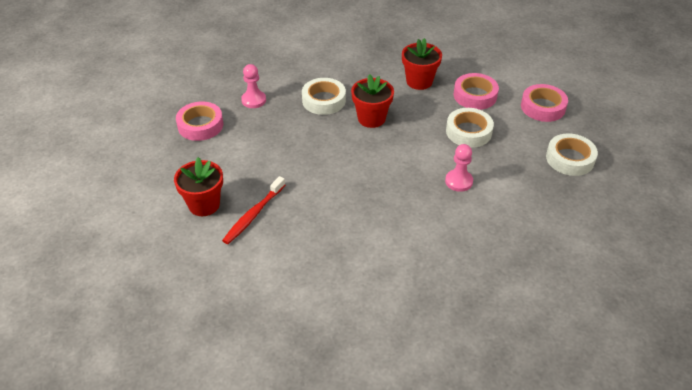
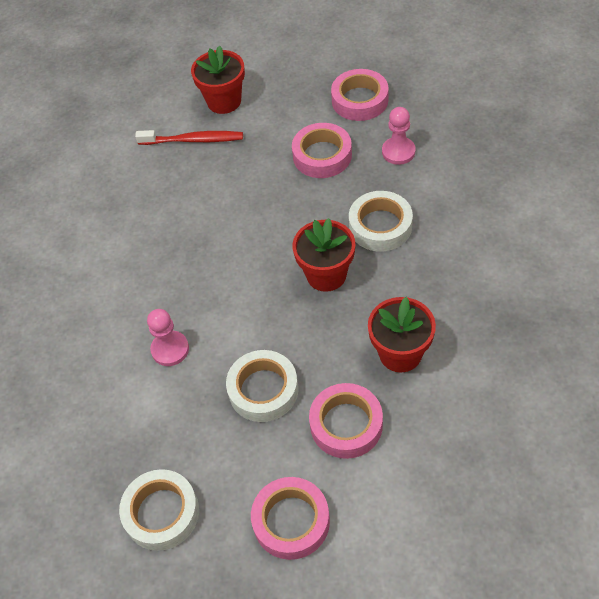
camera: 110 degrees right, 10 degrees up
(253, 215) = (193, 140): red toothbrush -> red toothbrush turned 135 degrees clockwise
(262, 136) = (322, 155): none -> pink tape

